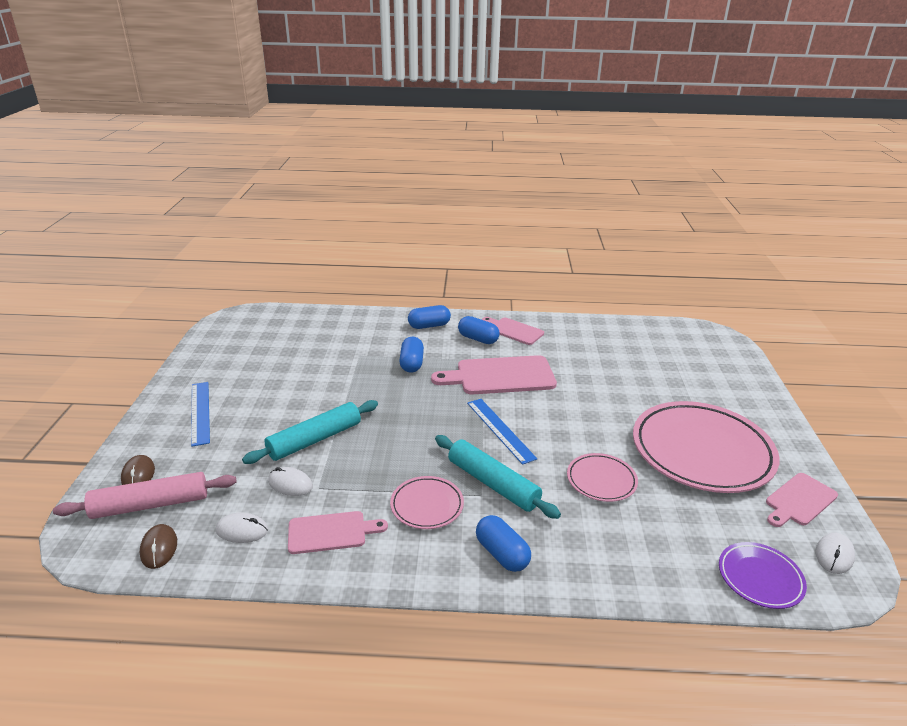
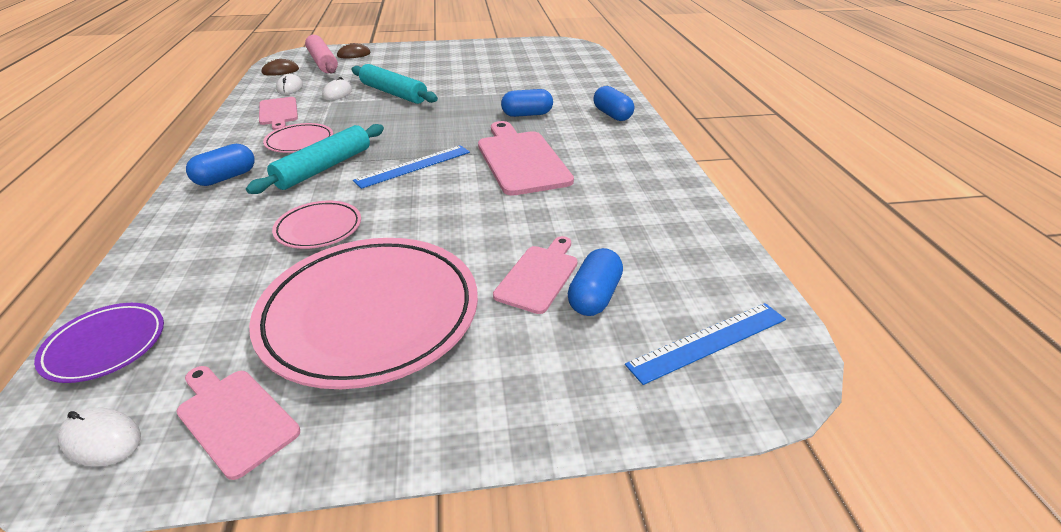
camera: 80 degrees right, 5 degrees up
(200, 412) = (426, 57): blue ruler -> blue ruler (708, 341)
(478, 339) = (599, 142): blue capsule -> blue capsule (594, 296)
(513, 330) = (636, 162): pink cutting board -> pink cutting board (538, 276)

